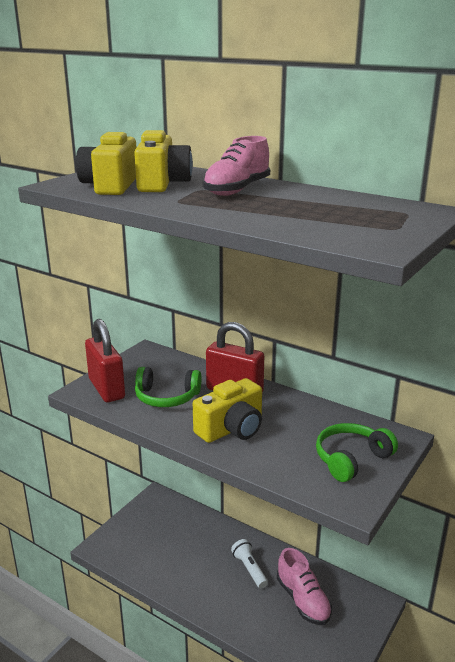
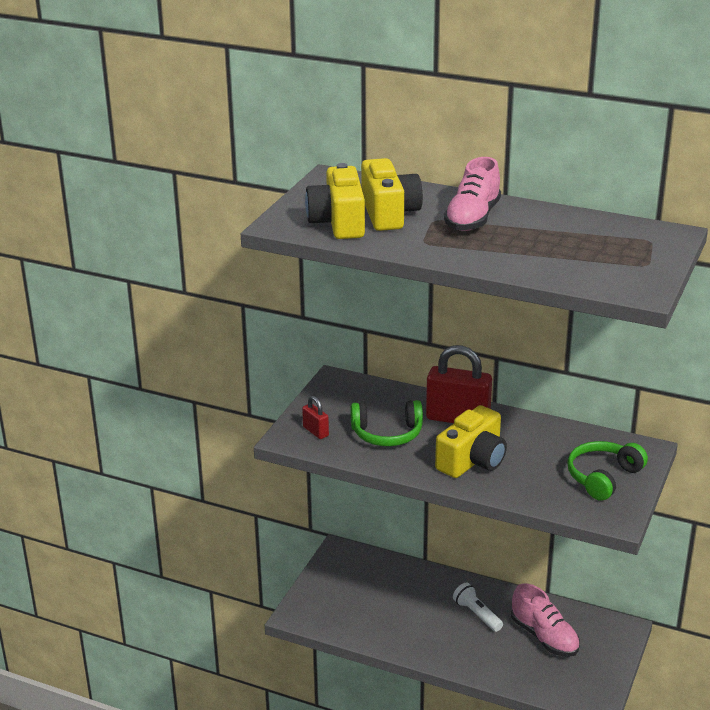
camera: 10 degrees left, 5 degrees up
(106, 389) = (315, 431): red padlock -> red padlock, size x0.48

